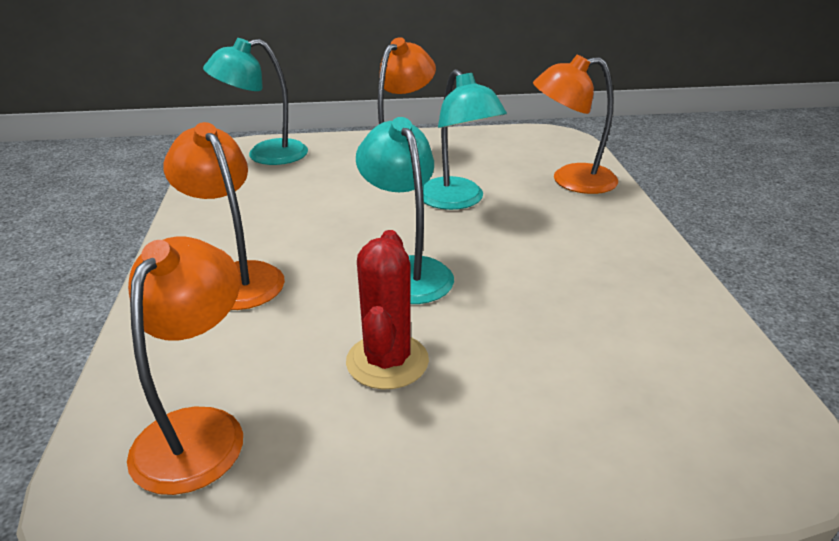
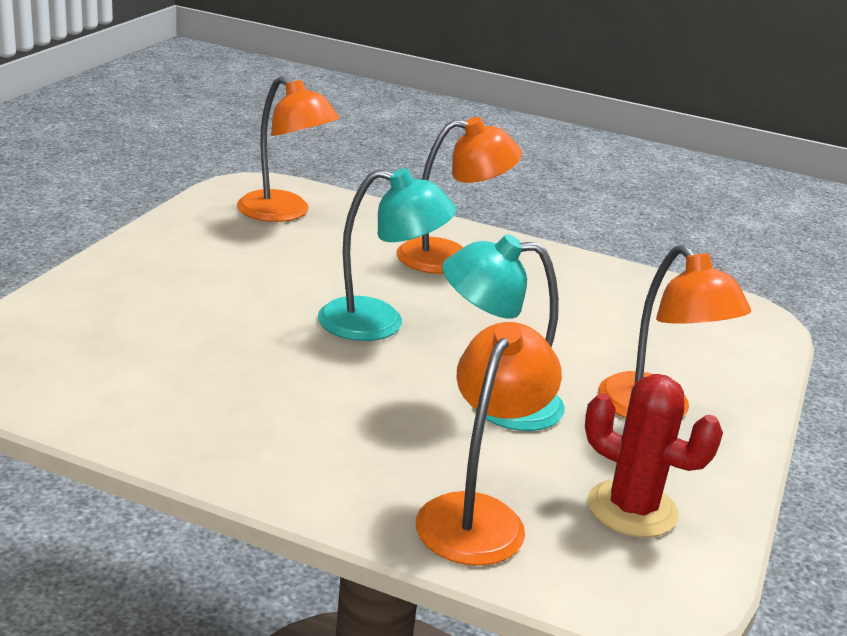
camera: 115 degrees right, 5 degrees down
(265, 155) = (728, 332): turquoise lamp -> none
(387, 361) = (269, 276): red cactus -> red cactus (632, 509)

